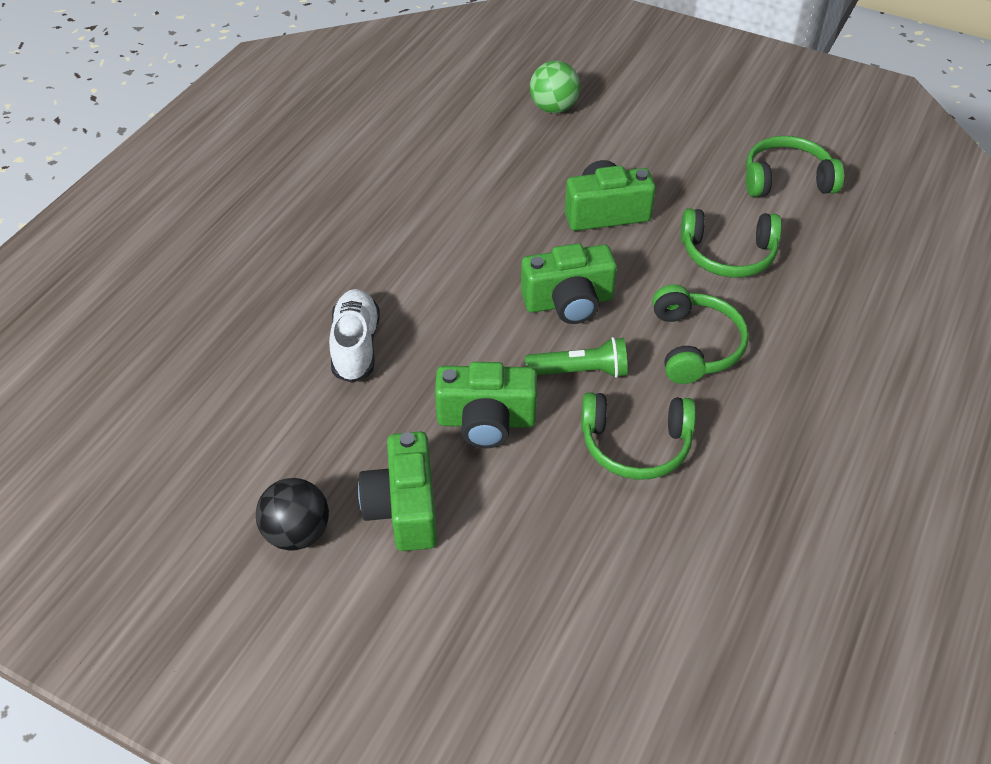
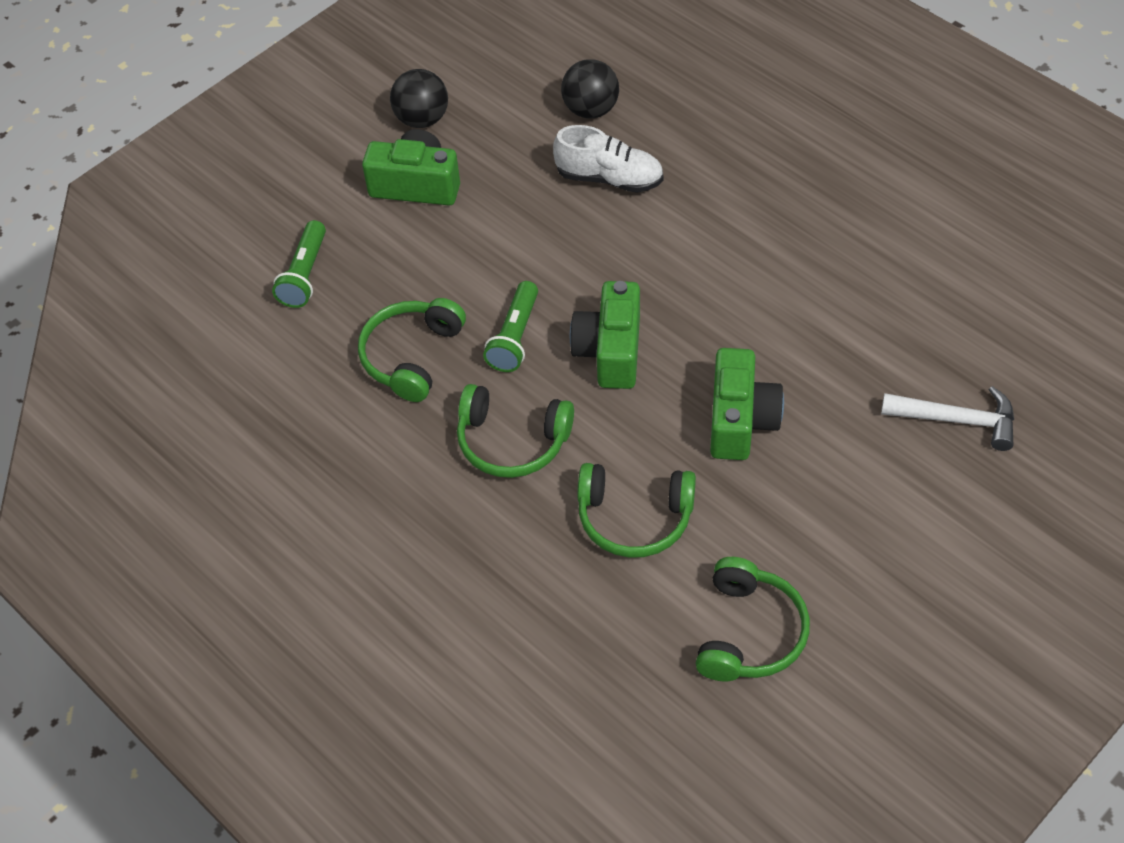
camera: 110 degrees right, 5 degrees up
(258, 381) = (591, 110): none -> black ball
(486, 421) = (483, 254): green camera -> none
(554, 108) = (957, 420): green ball -> white hammer
(568, 576) = (304, 275): none -> green flashlight
(728, 254) = (634, 518): green headphones -> green headphones turned 105 degrees counterclockwise

